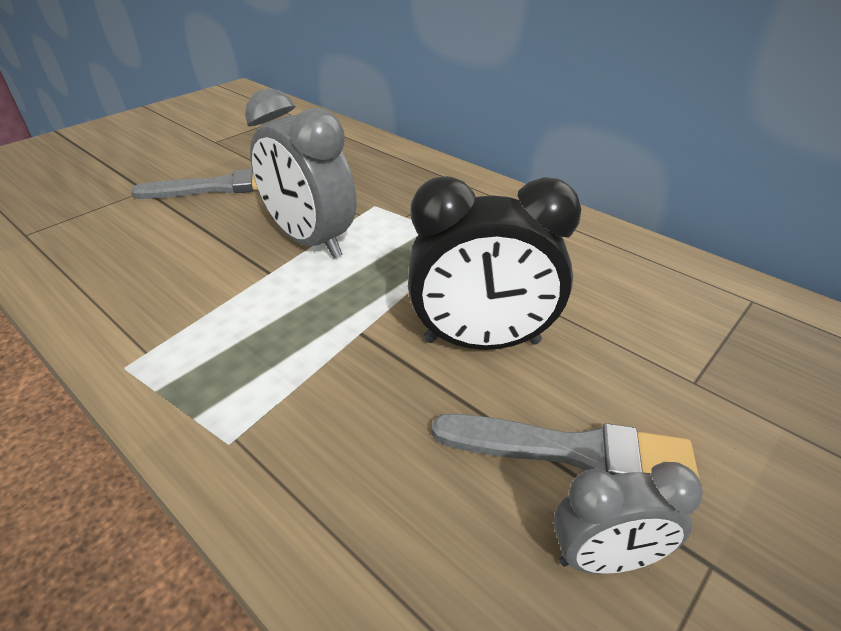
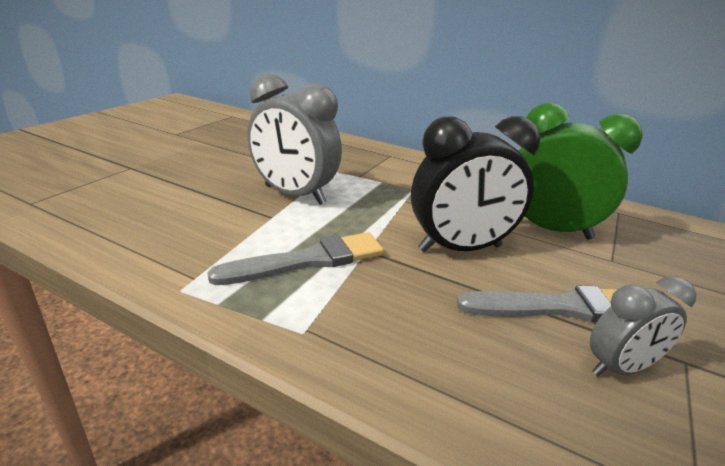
camera: 15 degrees left, 10 degrees down
(218, 187) = (196, 163): grey brush -> grey brush (308, 260)
(627, 321) = (550, 229): none -> green clock

